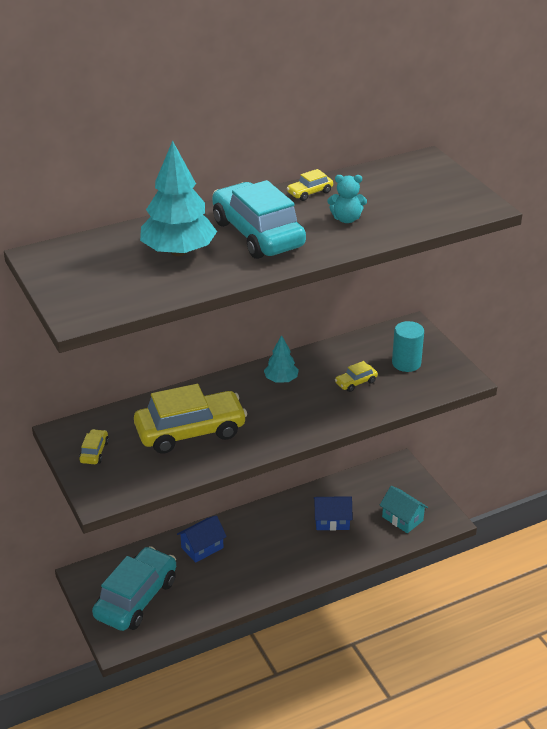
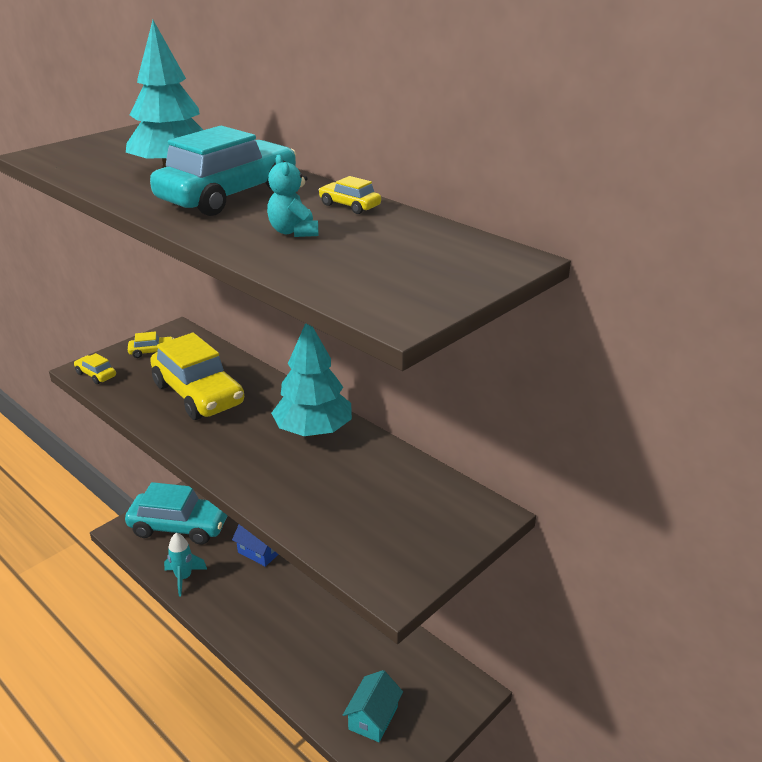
camera: 70 degrees right, 5 degrees down
(209, 603) = (184, 578): none -> turquoise rocket
(281, 380) = (313, 431): turquoise tree -> turquoise tree, size x1.87
(332, 521) = (340, 646): blue house -> none
(356, 382) = (335, 488): yellow car -> yellow car (96, 375)
(406, 363) = (401, 524): turquoise cylinder -> none

